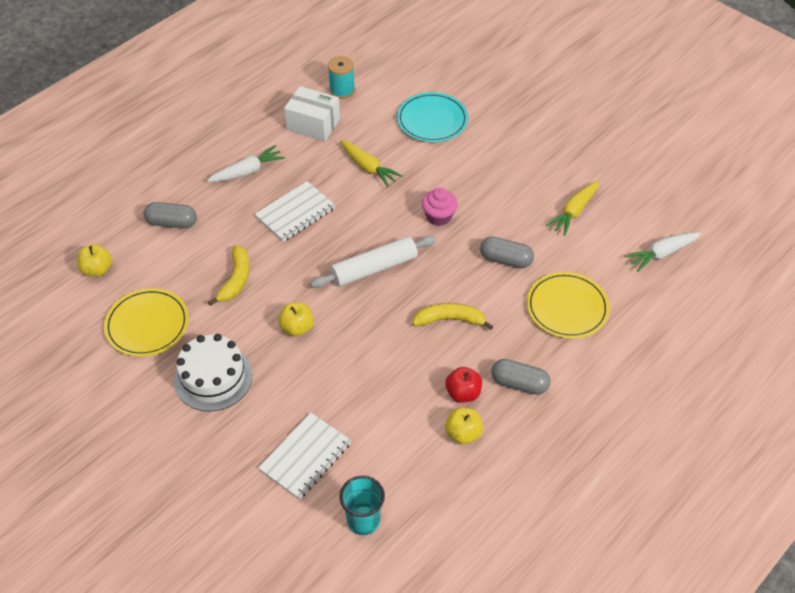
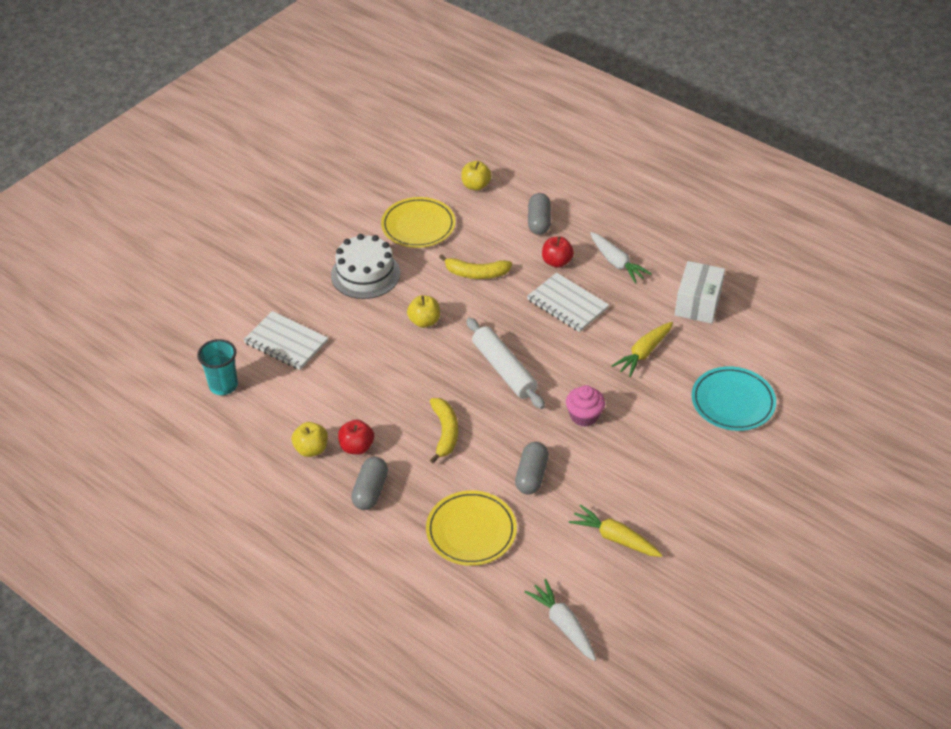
camera: 85 degrees right, 5 degrees down
(235, 215) = (556, 262): none -> red apple
(342, 90) = (759, 321): turquoise spool -> none

